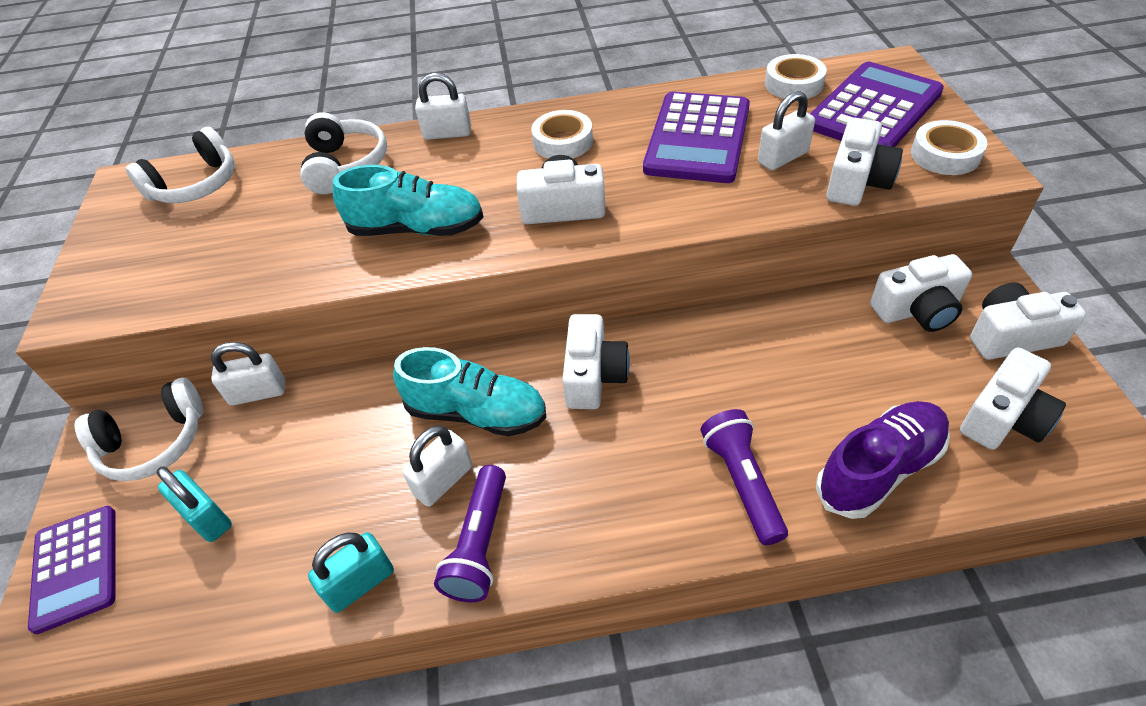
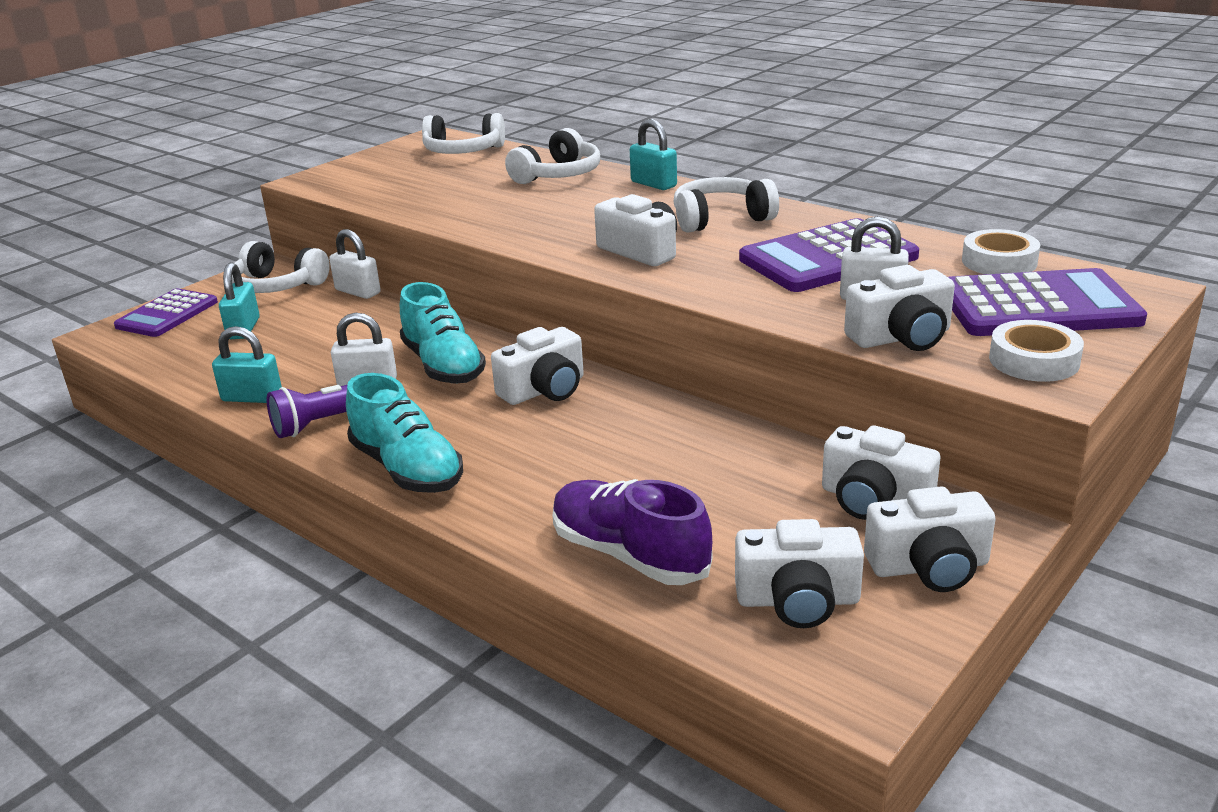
camera: 45 degrees right, 20 degrees down
(417, 229) = (532, 221): turquoise shoe -> turquoise shoe (407, 469)
(447, 133) = (653, 184): white padlock -> turquoise padlock
(563, 142) = (721, 219): white tape -> white headphones
(742, 483) = (523, 496): purple flashlight -> none
(879, 469) = (629, 555): purple shoe -> purple shoe turned 150 degrees counterclockwise
(1011, 336) = (929, 567): white camera -> white camera turned 135 degrees clockwise

